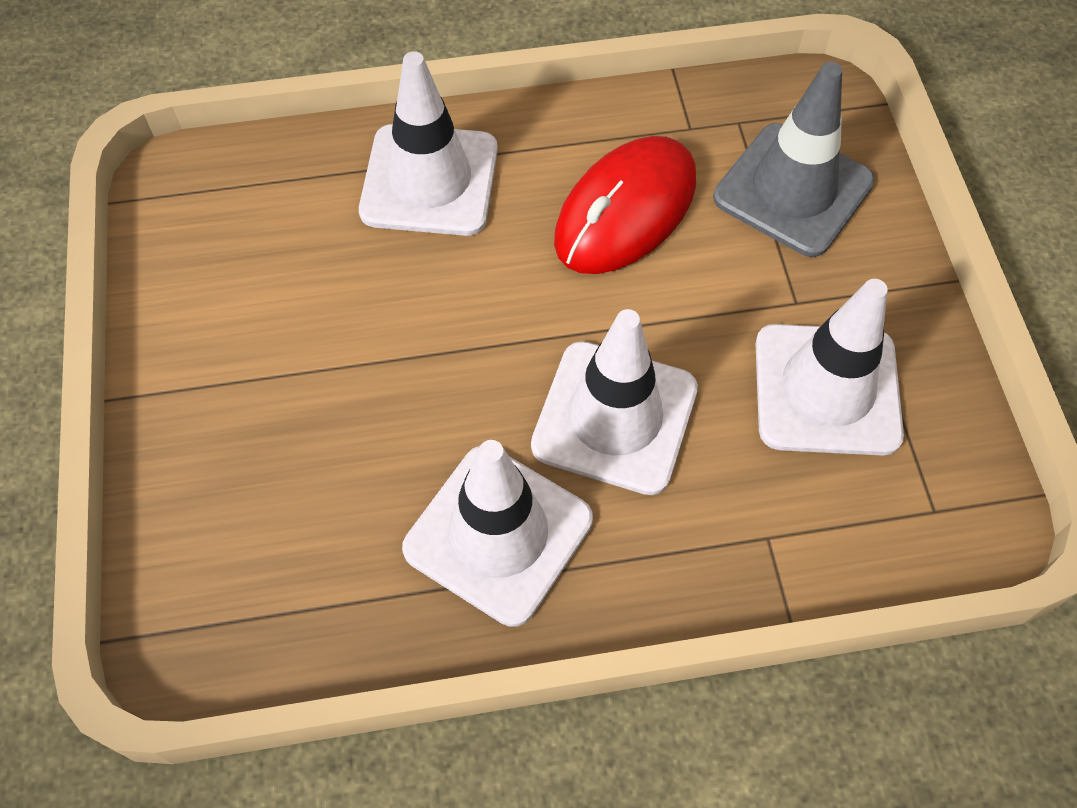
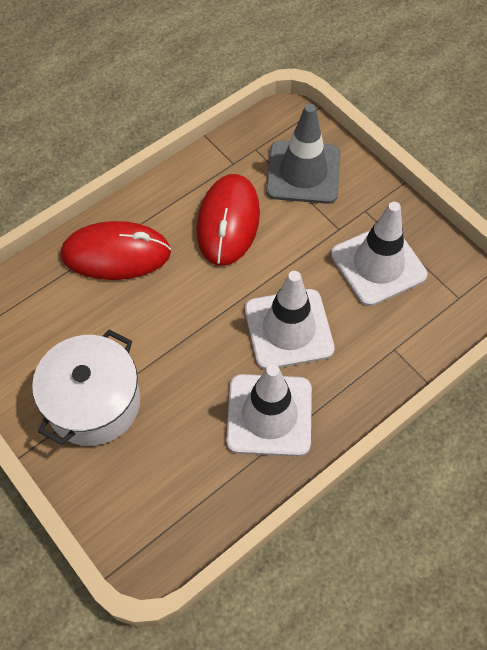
camera: 30 degrees left, 0 degrees up
(256, 377) = (94, 402): none -> white pot
(429, 180) = (116, 254): white traffic cone -> red mouse

